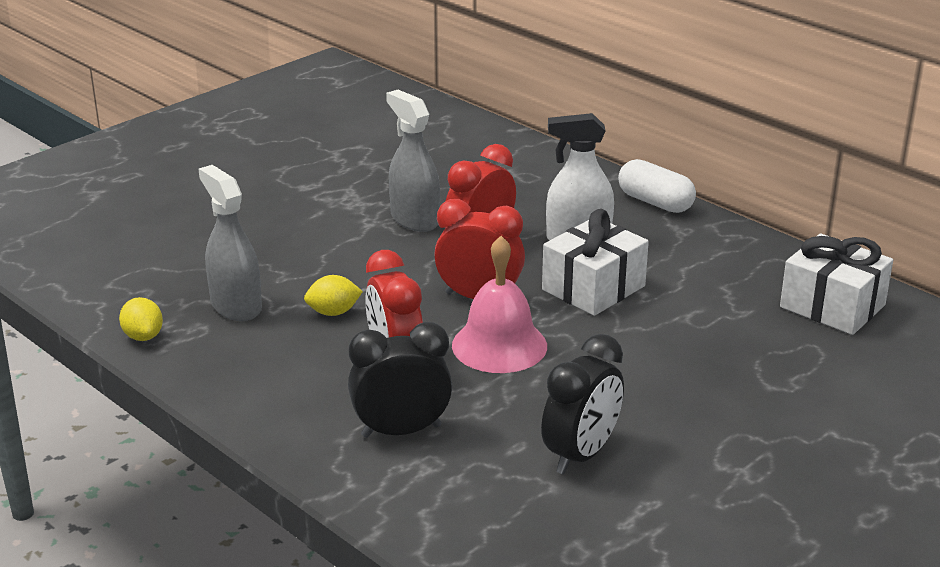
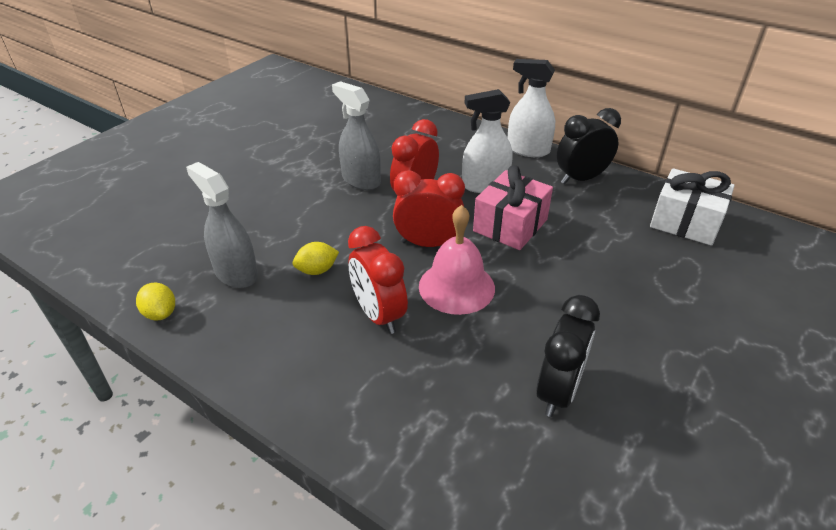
camera: 10 degrees left, 10 degrees up
(401, 431) = (401, 386): black clock -> black clock (581, 178)
(593, 288) = (510, 225): white gift -> pink gift
(655, 202) = (528, 150): white capsule -> white spray bottle

